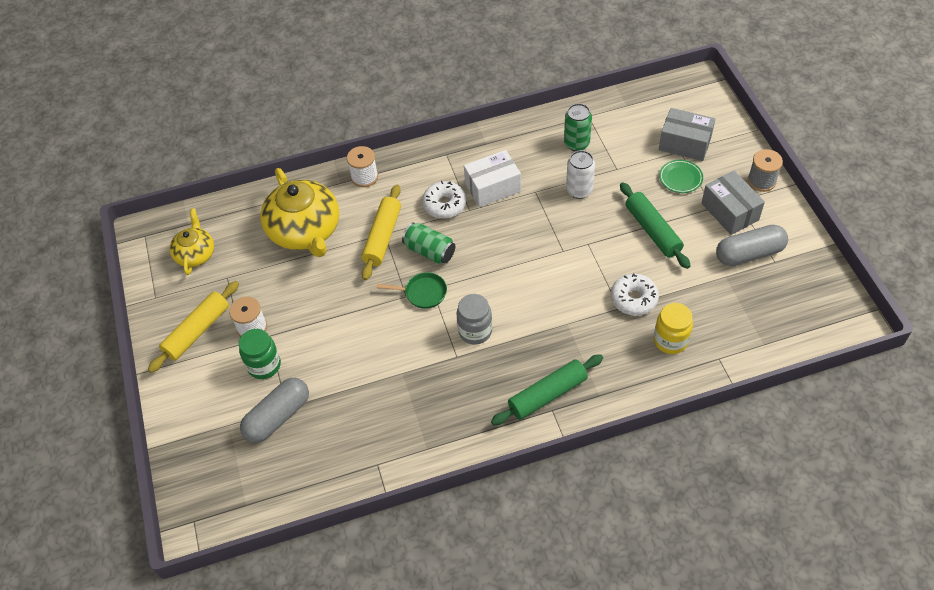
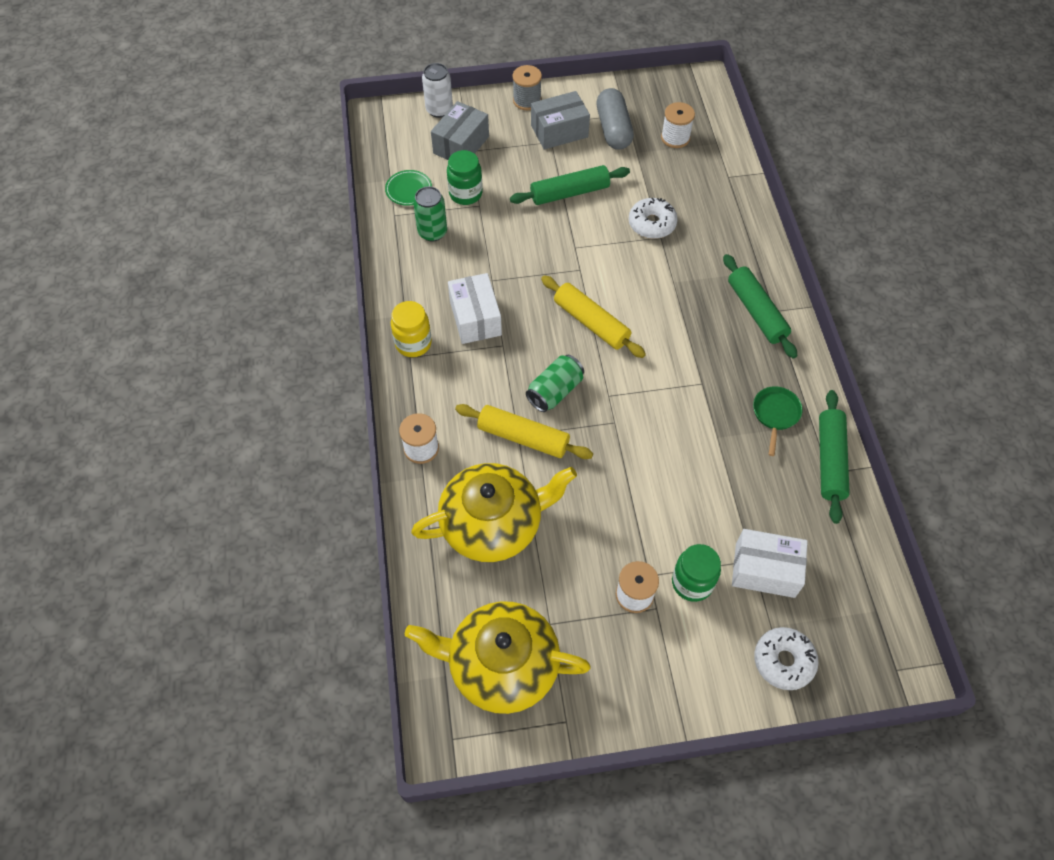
camera: 85 degrees left, 5 degrees up
(195, 254) = (501, 665): yellow teapot -> yellow teapot, size x1.80
(197, 331) = (630, 663): yellow rolling pin -> yellow rolling pin (591, 322)
(278, 417) = (765, 570): grey capsule -> white box
(390, 464) = (830, 460): none -> green rolling pin
(423, 293) = (613, 405): green pan -> green pan (775, 414)
(444, 204) = (489, 368): white donut -> white donut (783, 661)
(475, 331) = (672, 362): grey jar -> none
(579, 190) = (500, 242): white can -> white can (439, 110)
(627, 157) = (465, 194): none -> green jar
(670, 340) = (704, 206): yellow jar -> yellow jar (413, 343)
(680, 178) = (506, 158): green plate -> green plate (409, 190)
(757, 307) = (675, 138): none -> white spool

